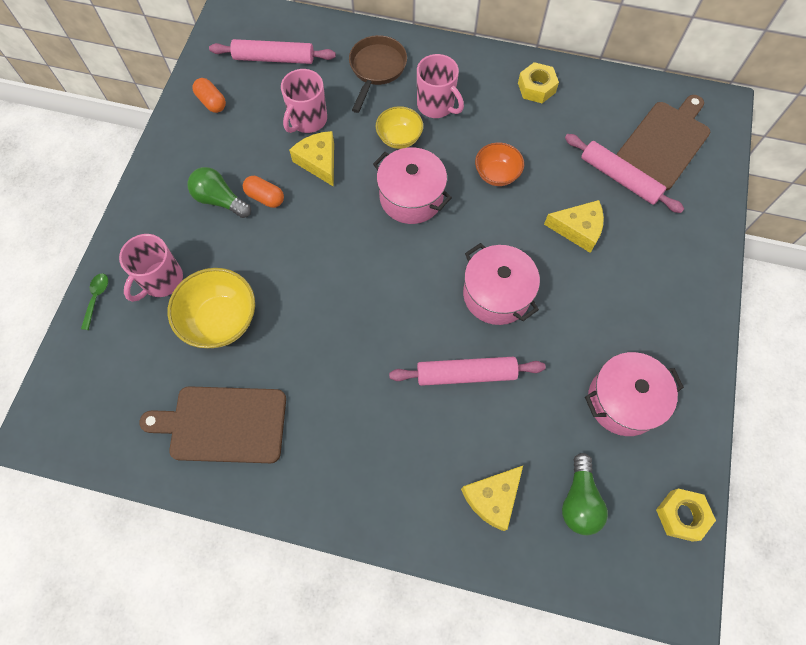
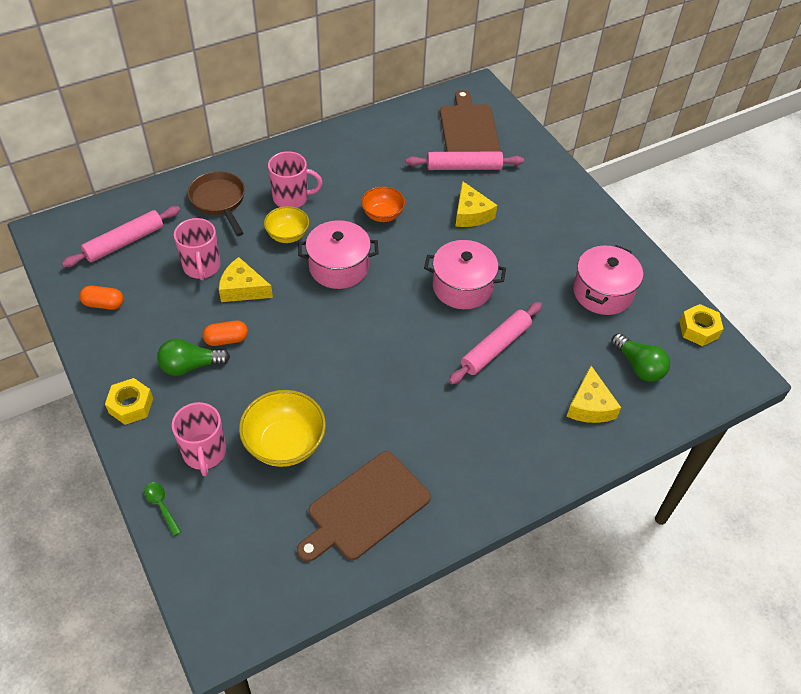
camera: 45 degrees left, 15 degrees down
(536, 88) = (351, 145): yellow nut -> yellow nut (131, 405)
(578, 229) = (471, 213): yellow cheese -> yellow cheese turned 105 degrees clockwise

